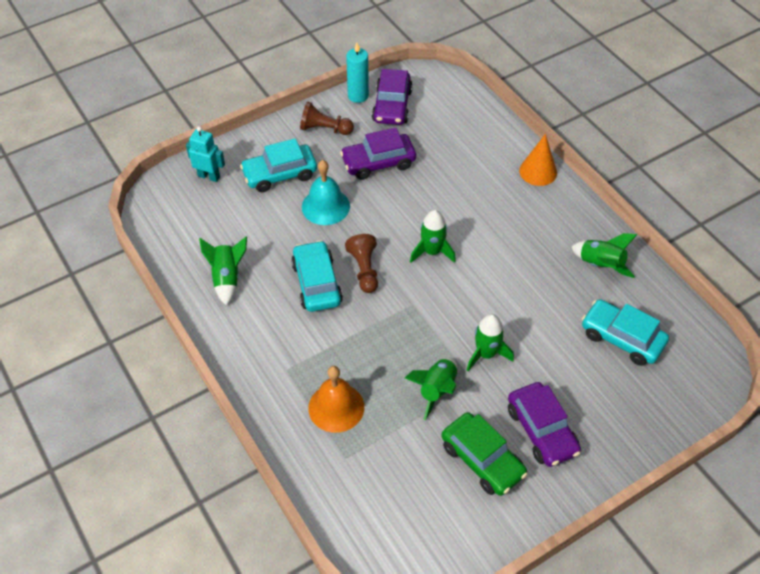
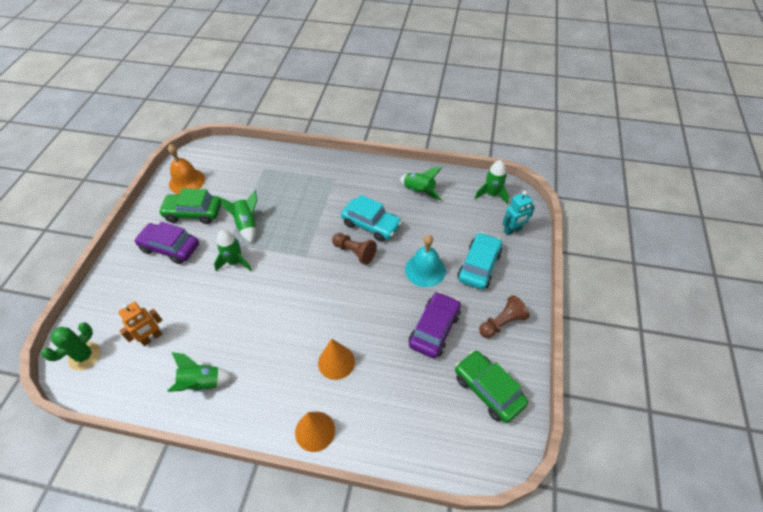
camera: 135 degrees right, 0 degrees up
(336, 407) = (291, 182): orange bell -> orange bell (187, 181)
(358, 96) = (522, 375): turquoise candle -> none
(392, 106) = (488, 390): purple car -> green car
(432, 252) = (327, 296): green rocket -> green rocket (492, 194)
(478, 199) = (336, 362): none -> orange cone
(622, 338) = (152, 338): turquoise car -> orange robot
(696, 370) = (84, 356): none -> green cactus

